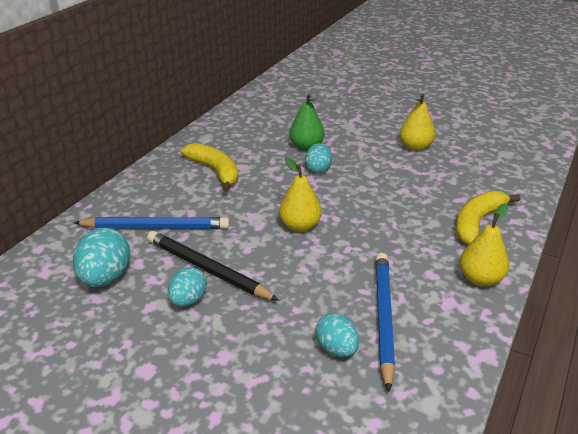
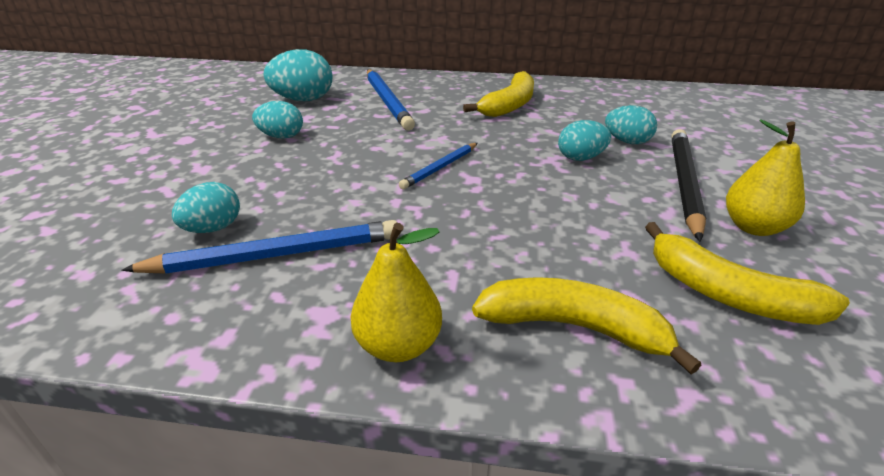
camera: 70 degrees right, 0 degrees up
(207, 269) = (332, 135): black pencil -> black pencil (684, 183)
(300, 226) = (440, 168): yellow pear -> blue pencil
(306, 147) = (627, 142): green pear -> turquoise egg
(463, 175) = (728, 294): none -> yellow banana

